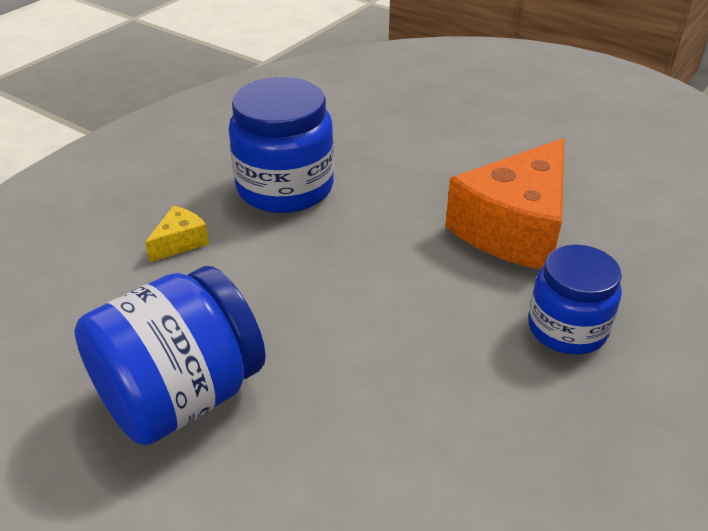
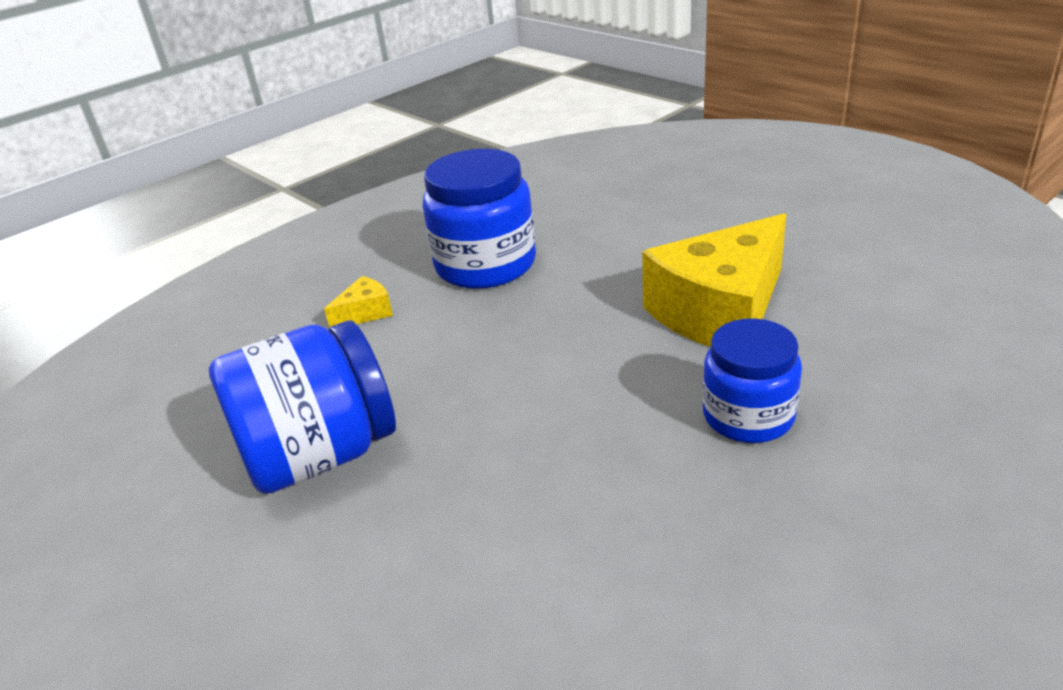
camera: 15 degrees right, 5 degrees down
(514, 228) = (720, 311): orange cheese -> yellow cheese

